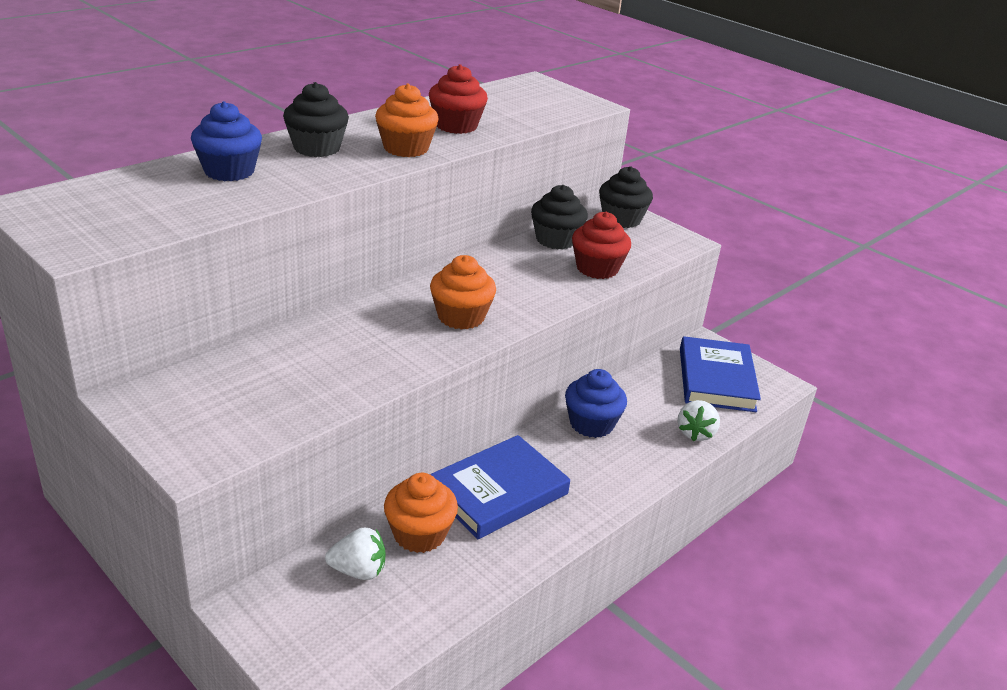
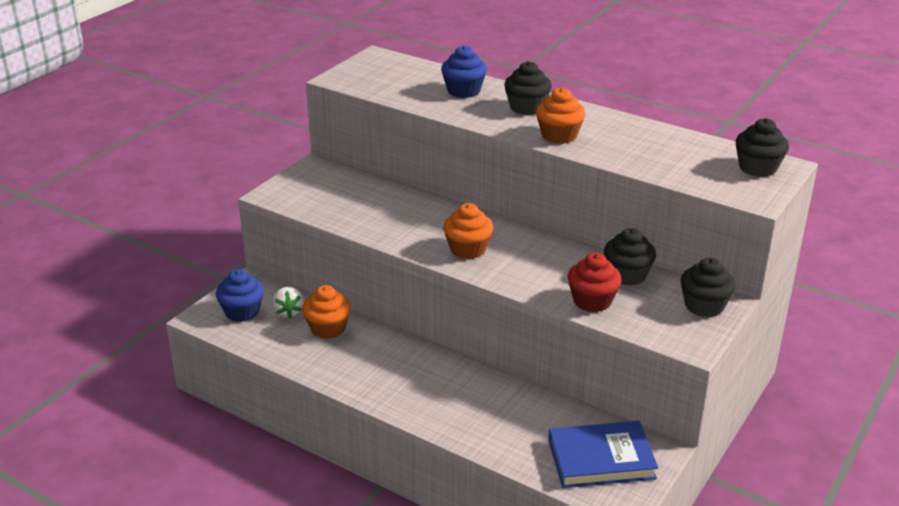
camera: 80 degrees right, 0 degrees up
(456, 126) = (626, 146): red cupcake -> none
(498, 492) = (382, 354): blue book -> none
(534, 90) = (757, 168): none -> black cupcake
(591, 424) = (486, 388): blue cupcake -> blue cupcake (242, 312)
(695, 433) = (506, 449): white strawberry -> none

